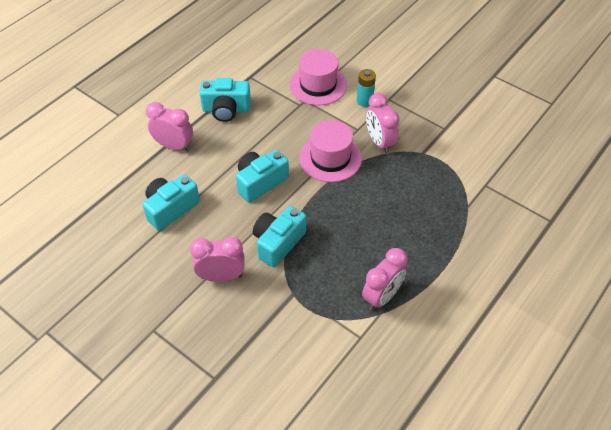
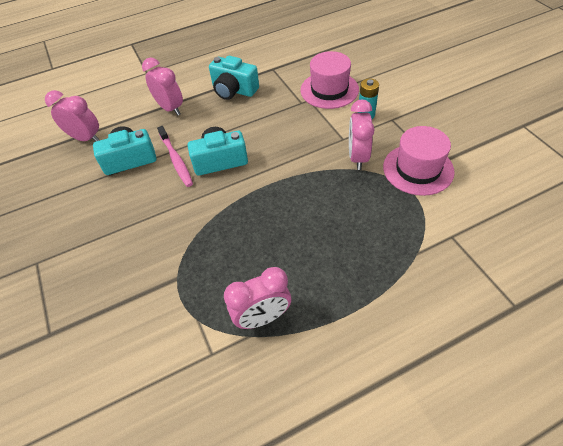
camera: 30 degrees right, 0 degrees up
(218, 195) = (176, 160): none -> pink toothbrush
(221, 276) = (126, 235): pink clock -> pink clock (86, 138)
(278, 243) = (197, 222): turquoise camera -> none
(330, 158) = (299, 158): pink hat -> pink hat (418, 169)

